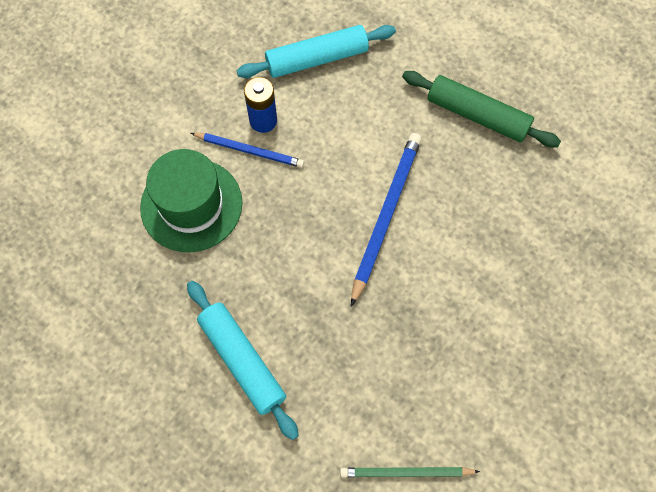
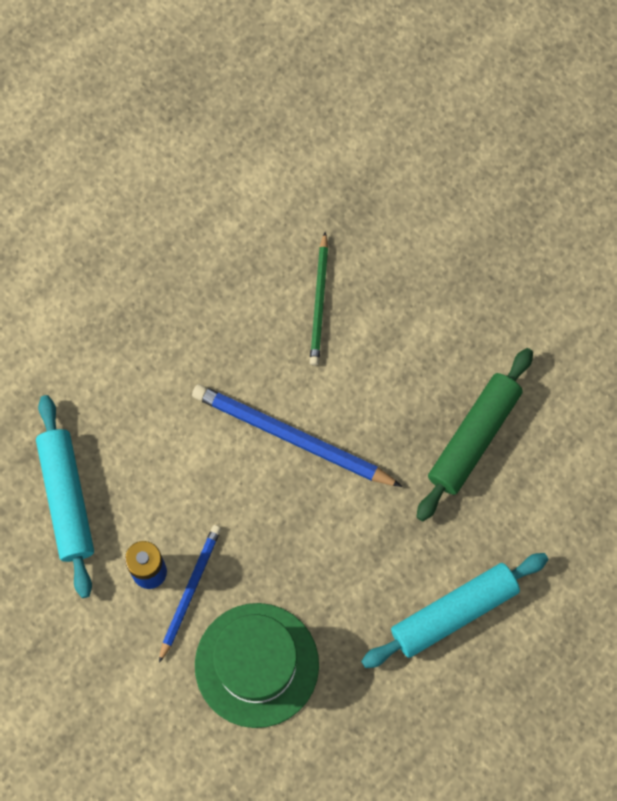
camera: 85 degrees left, 5 degrees up
(406, 472) = (583, 449): green pencil -> green pencil (319, 302)
(477, 115) = (171, 316): green rolling pin -> green rolling pin (474, 437)

